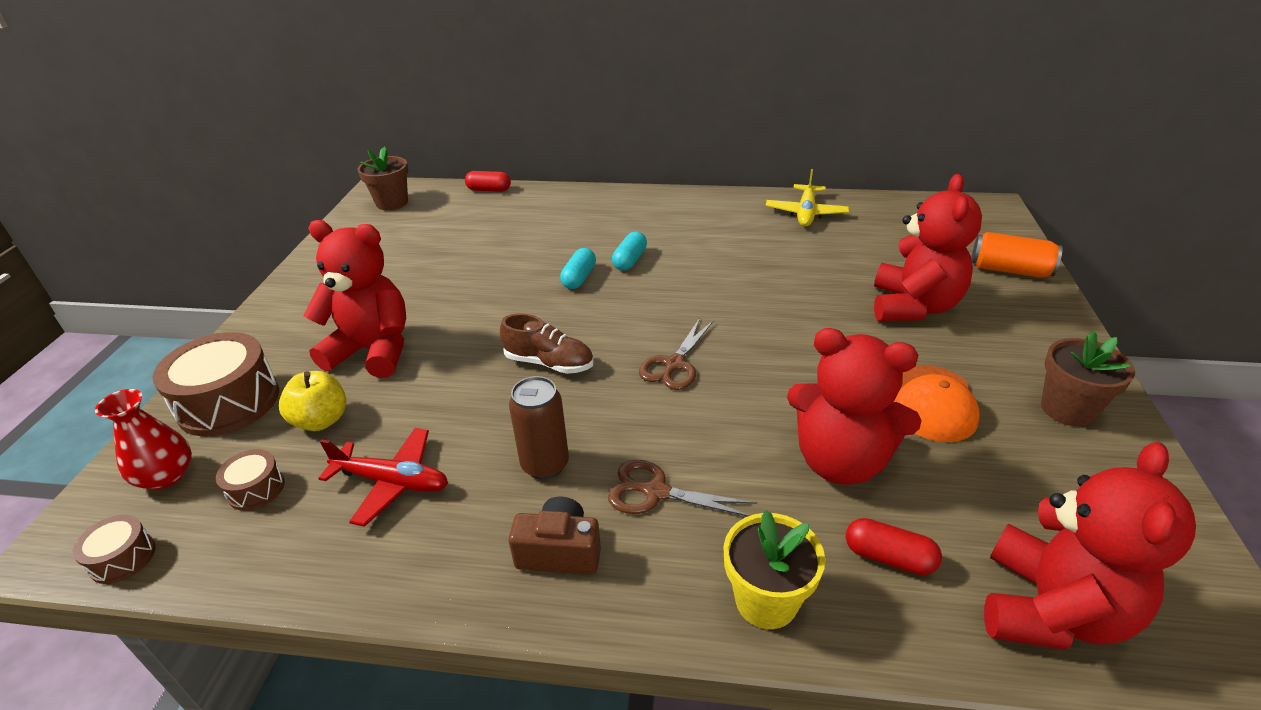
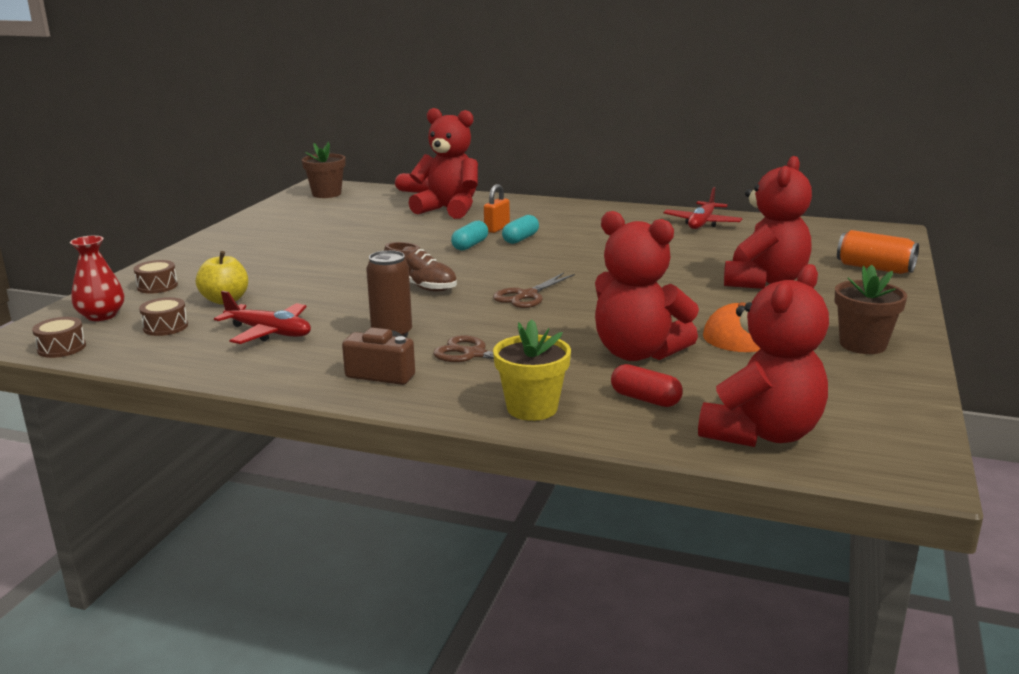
camera: 10 degrees right, 15 degrees down
(229, 402) = (157, 286): brown drum -> brown drum, size x0.49
(373, 351) = (279, 270): red teddy bear -> red teddy bear (449, 210)
(598, 245) = (497, 228): none -> orange padlock
(806, 213) = (702, 223): yellow plane -> red plane

